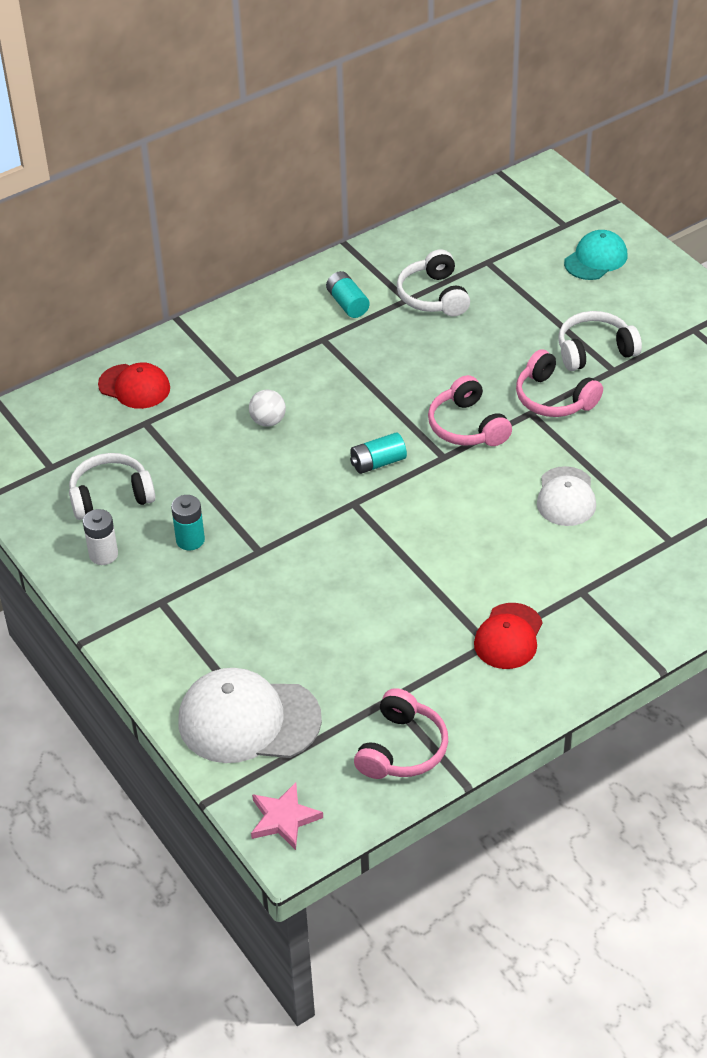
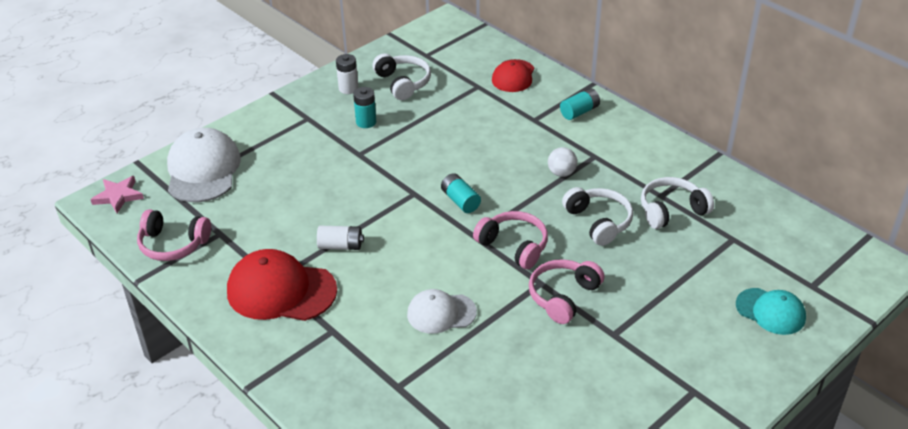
camera: 80 degrees right, 5 degrees down
(268, 421) = (493, 141): white ball -> white ball (561, 173)
(347, 304) = (642, 164): turquoise battery -> turquoise battery (579, 111)
(438, 577) = (340, 246): none -> white battery
(467, 426) = (514, 246): pink headphones -> pink headphones turned 75 degrees clockwise
(508, 636) = (281, 291): red cap -> red cap, size x1.64
(595, 351) = (636, 319): white headphones -> white headphones (598, 222)

